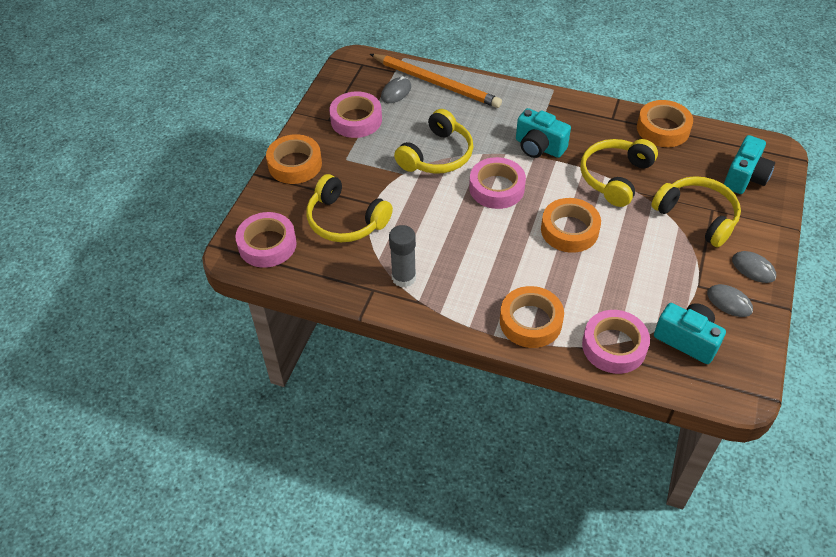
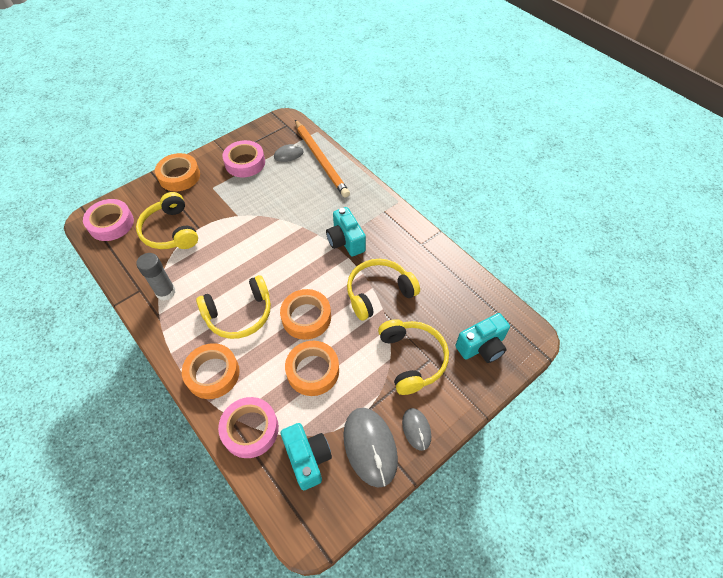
camera: 30 degrees right, 5 degrees up
(437, 155) = (271, 213): yellow headphones -> yellow headphones (239, 314)
(496, 188) = (287, 258): pink tape -> none
(663, 129) = (452, 272): orange tape -> orange tape (313, 371)
(729, 302) = (370, 447): grey mouse -> grey mouse, size x1.82

